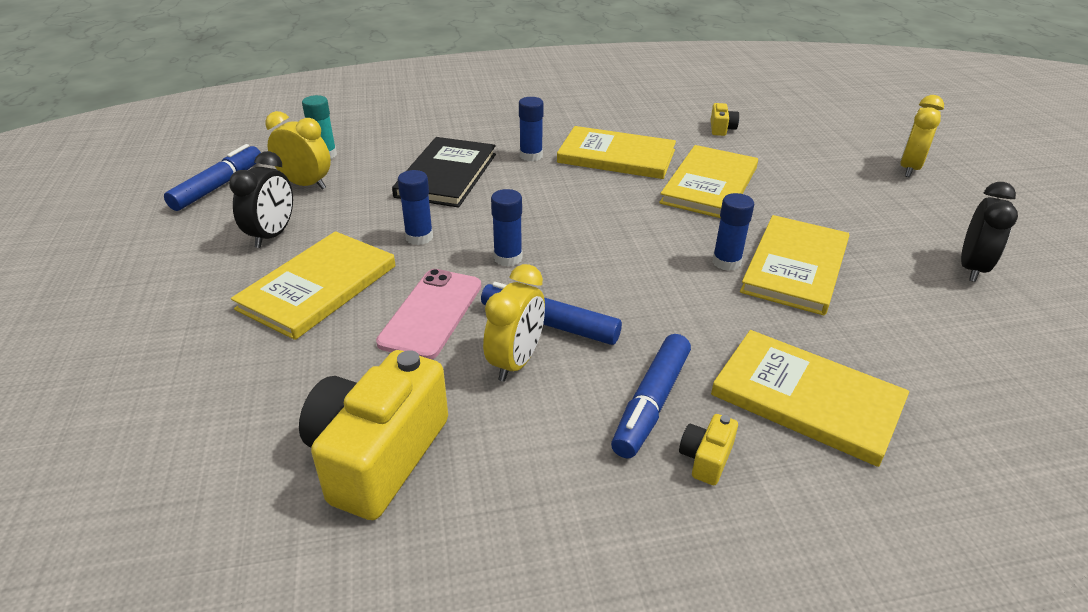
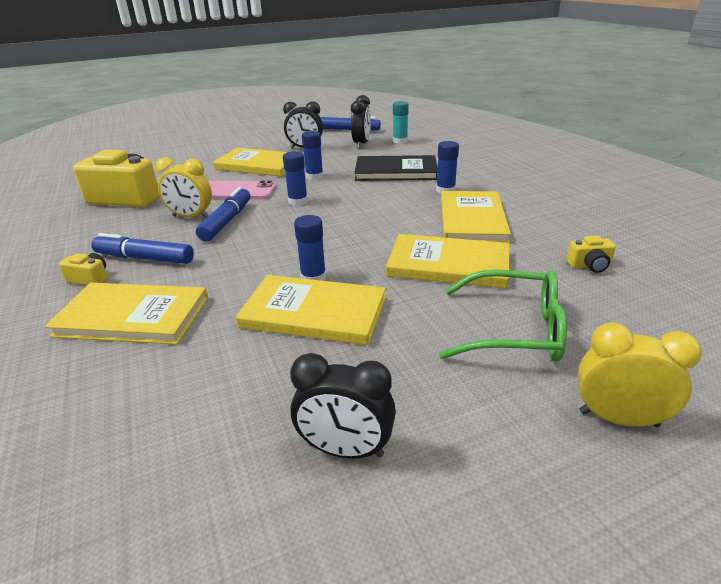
camera: 80 degrees right, 5 degrees down
(305, 184) = (361, 144): yellow clock -> black clock
(806, 399) = (133, 316): yellow book -> yellow book turned 75 degrees clockwise
(817, 178) = (516, 330): none -> green glasses

